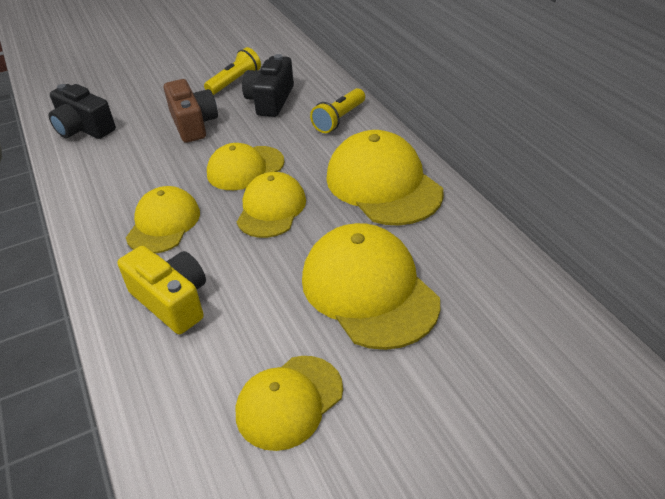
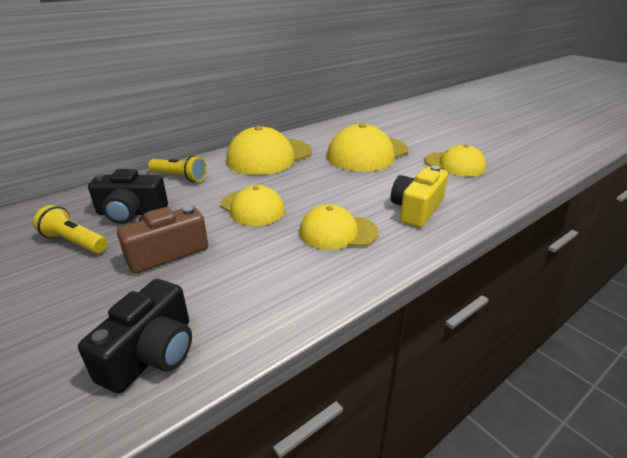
camera: 105 degrees left, 10 degrees down
(271, 209) = (304, 189): yellow cap -> none

